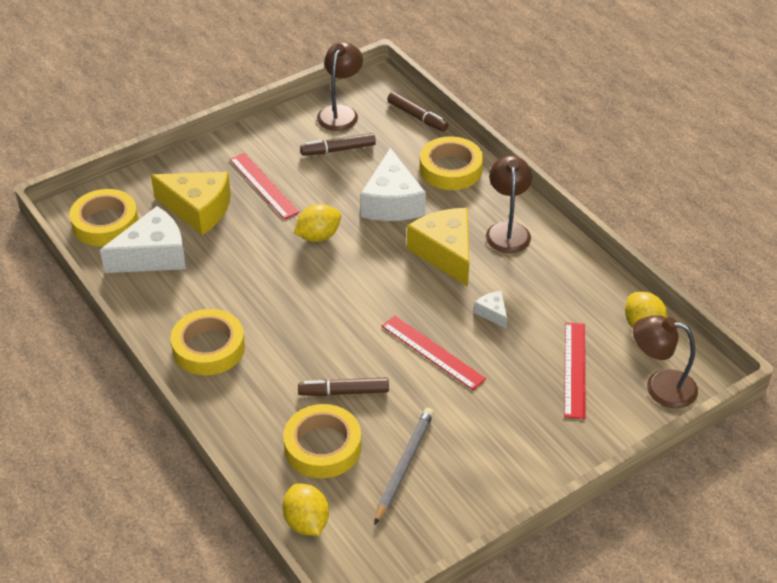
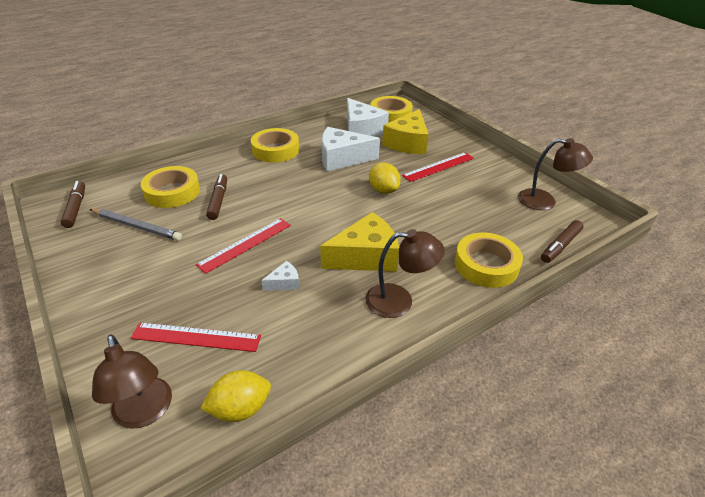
camera: 90 degrees right, 5 degrees down
(306, 522) = (113, 186): yellow lemon -> none
(338, 150) = (493, 200): brown marker -> brown marker (76, 208)
(392, 202) = (430, 227): white cheese -> white cheese (342, 158)
(660, 386) = (145, 413): brown lamp -> brown lamp turned 135 degrees clockwise

